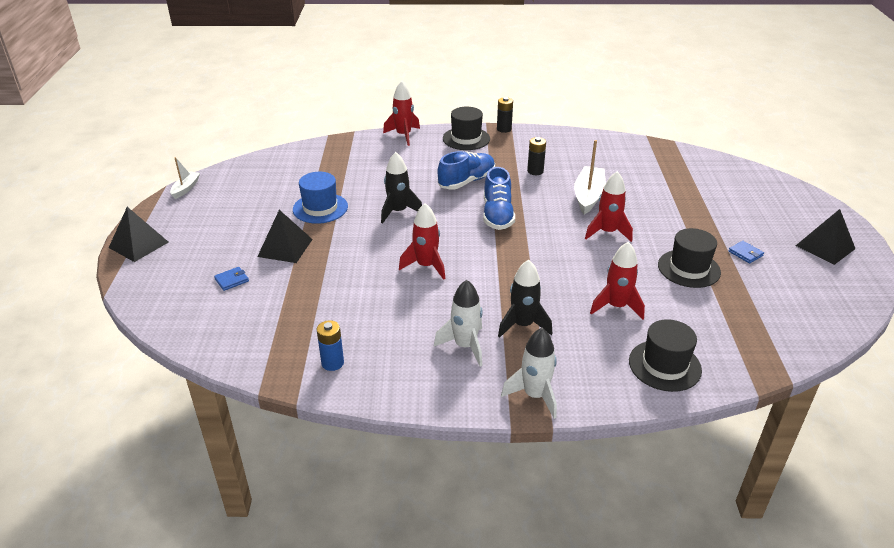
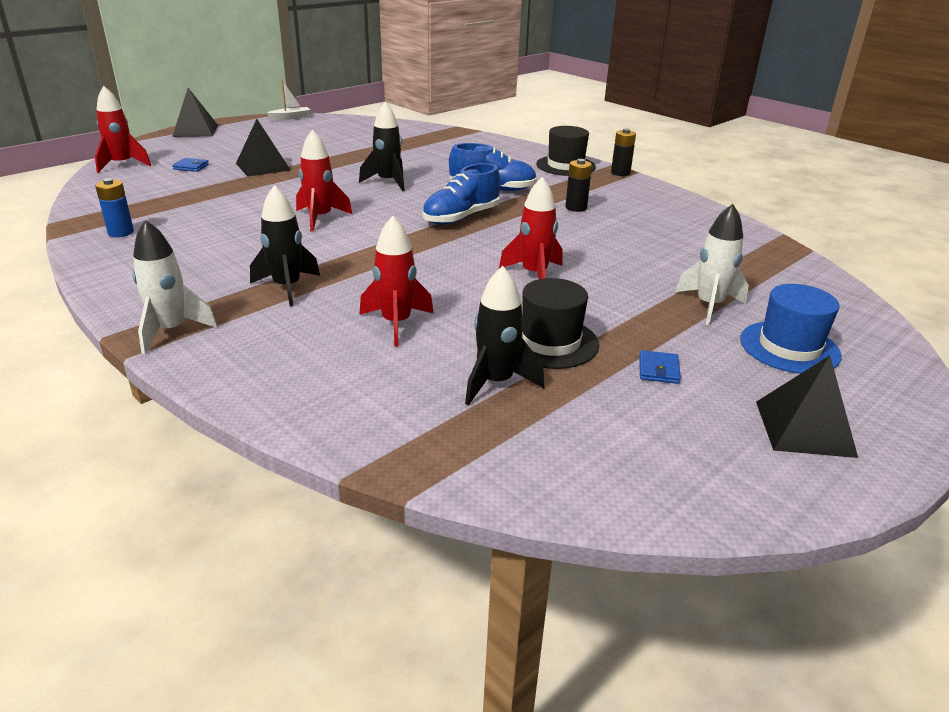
camera: 45 degrees right, 5 degrees down
(320, 208) = (341, 158): blue hat -> blue hat (789, 347)
(403, 135) = (514, 145): red rocket -> red rocket (122, 165)
(465, 346) = (214, 273): white rocket -> white rocket (709, 306)
(588, 196) = (585, 244): white boat -> none
(664, 365) = (320, 388): black hat -> none
(713, 306) = (496, 382): none -> black rocket

